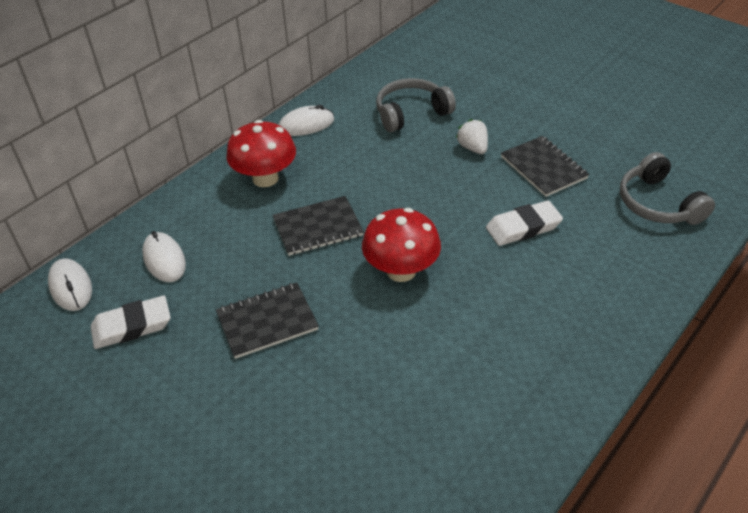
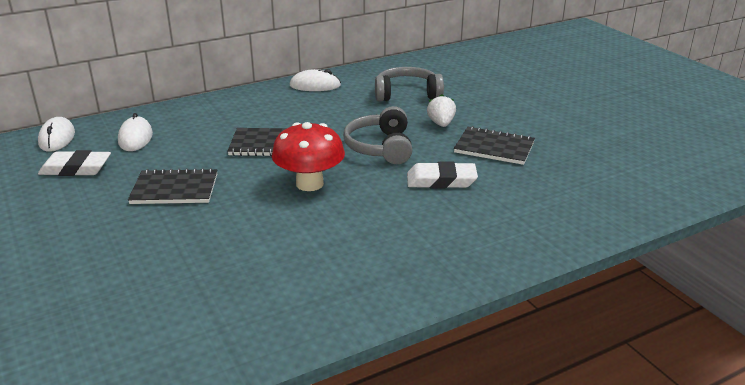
camera: 20 degrees right, 15 degrees down
(265, 178) = (254, 109): red mushroom -> none
(543, 168) = (494, 148): black notebook -> black notebook turned 60 degrees counterclockwise
(658, 204) = (585, 192): grey headphones -> grey headphones (380, 147)

